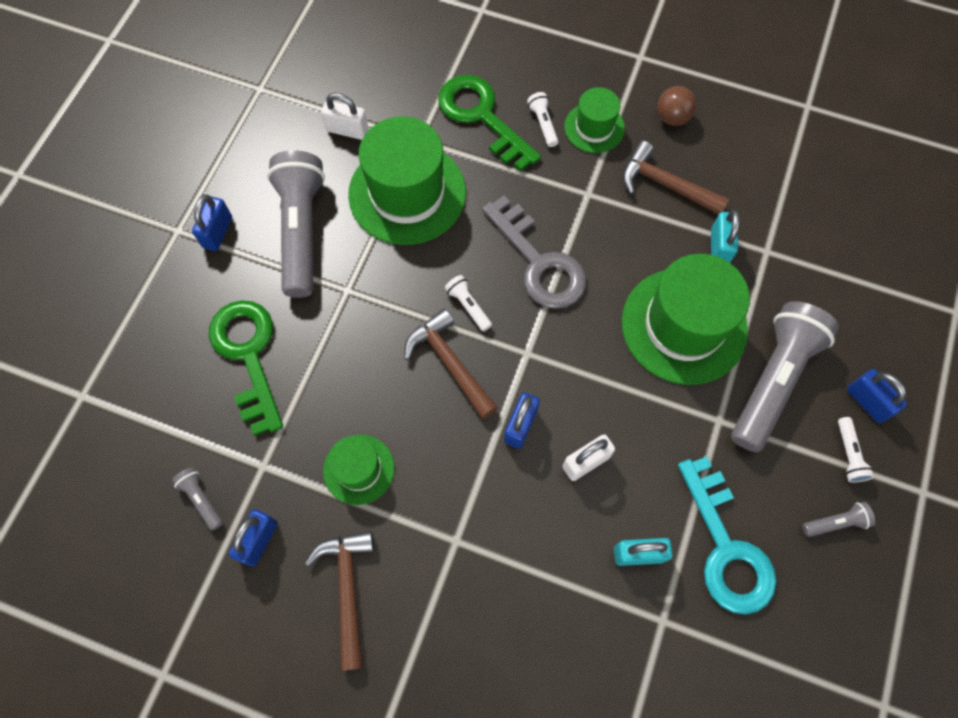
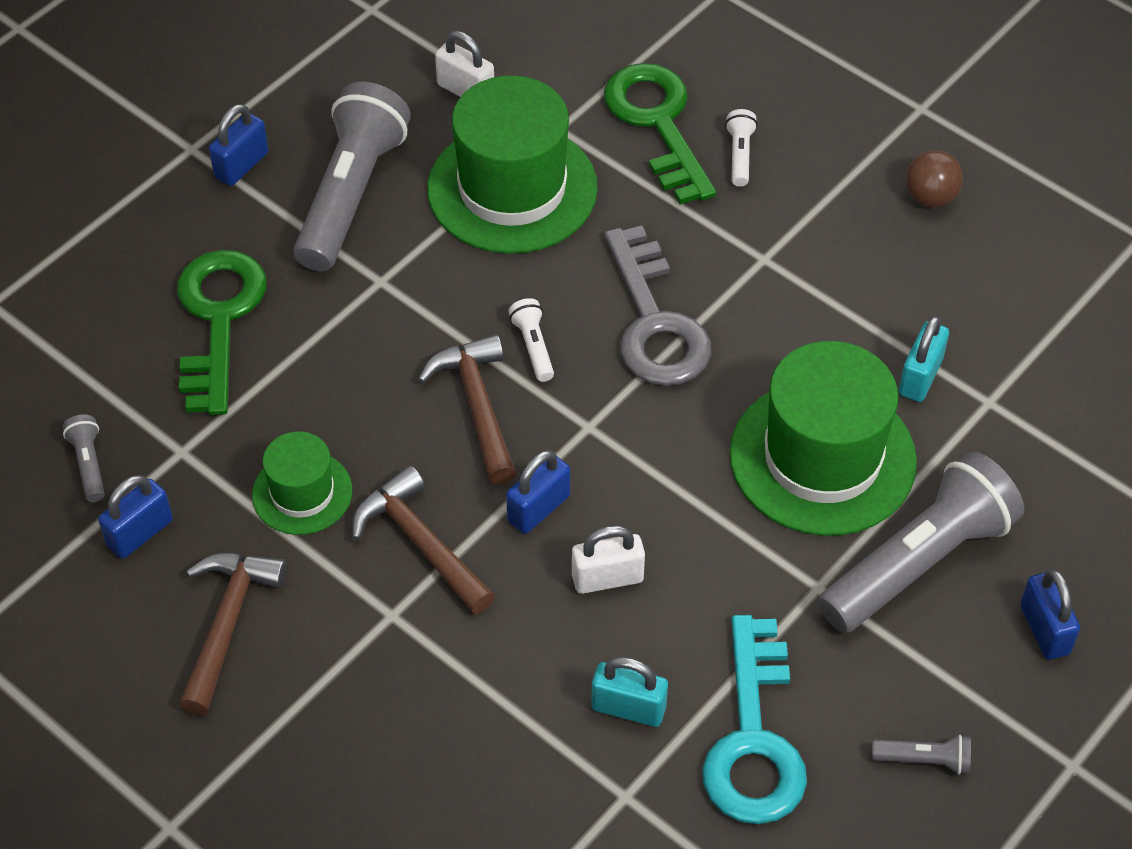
camera: 20 degrees right, 15 degrees down
(594, 127) = (810, 179): green hat -> none
(665, 185) = (879, 278): brown hammer -> brown hammer (420, 543)
(848, 454) = (984, 685): white flashlight -> none

